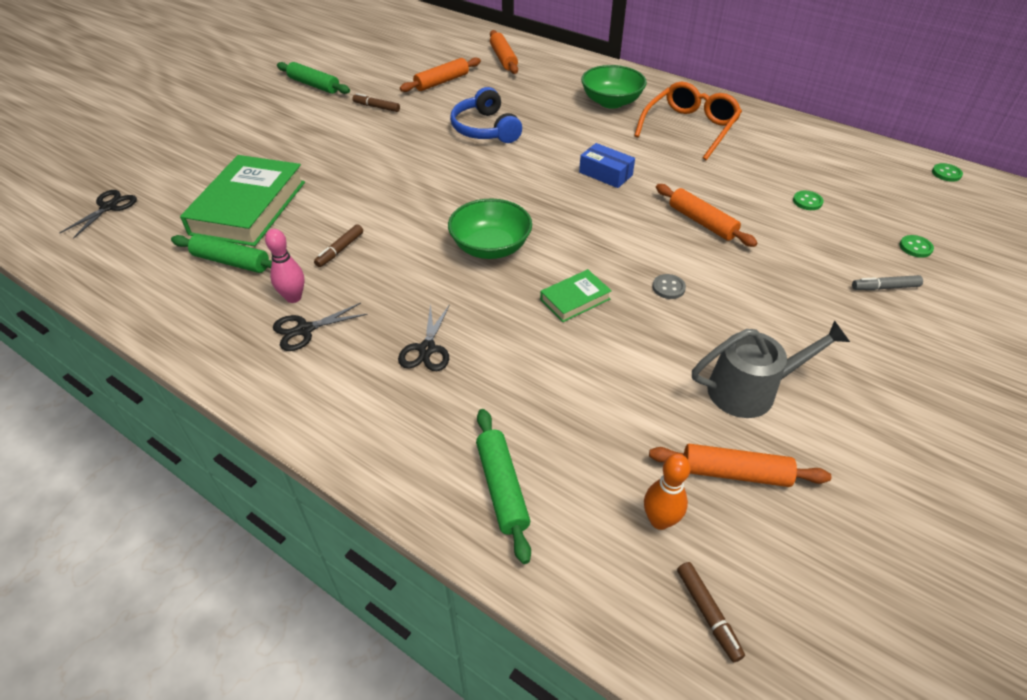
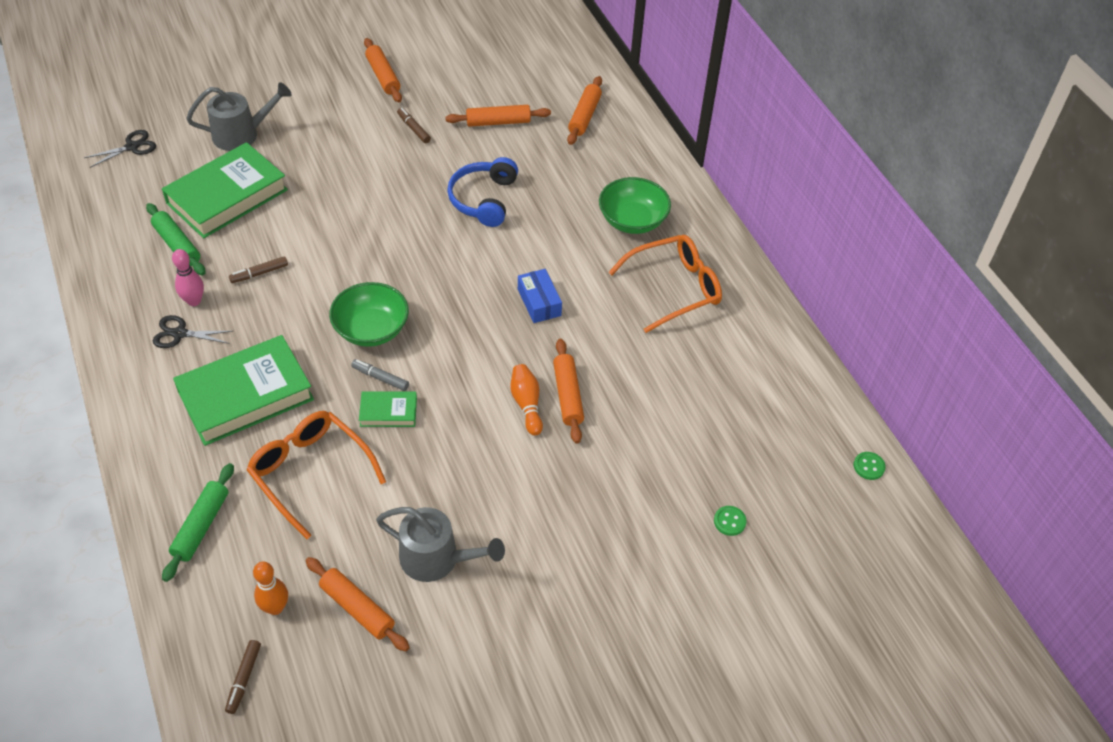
camera: 30 degrees right, 5 degrees up
(219, 161) = (242, 134): none -> grey watering can
(314, 85) = (383, 76): green rolling pin -> orange rolling pin
(427, 349) = (246, 395): black scissors -> green book
(558, 381) = (310, 472): none -> orange glasses
(668, 288) = (470, 441): grey button -> none
(679, 242) = (526, 404): none -> orange bowling pin
(807, 201) = (688, 424): green button -> none
(885, 287) = (650, 541): grey marker -> grey marker (380, 378)

